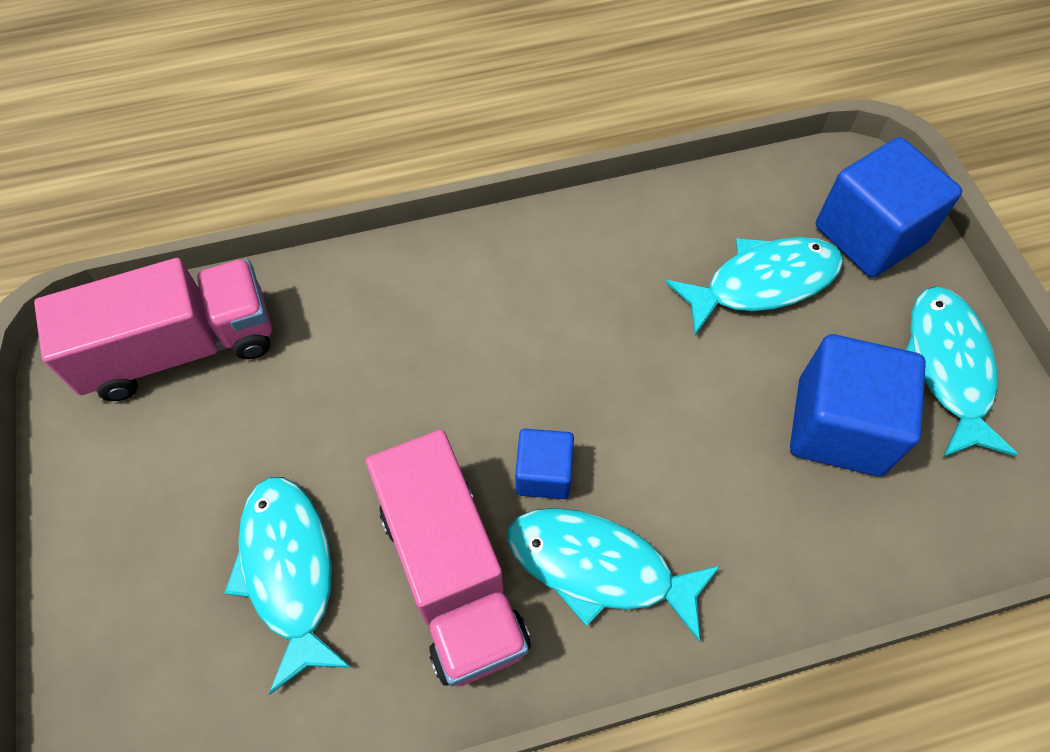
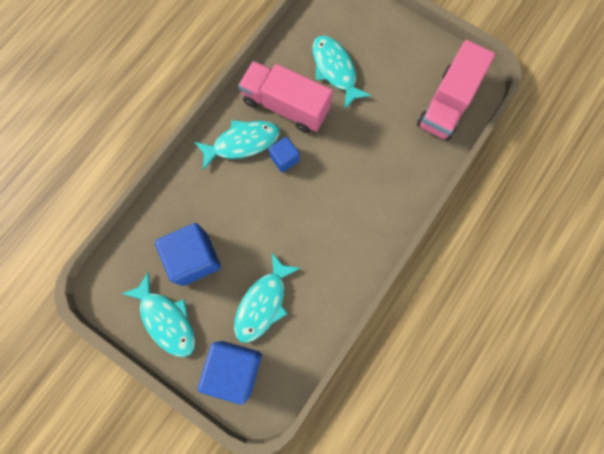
camera: 140 degrees right, 15 degrees up
(289, 571) = (335, 70): turquoise fish -> turquoise fish turned 150 degrees counterclockwise

